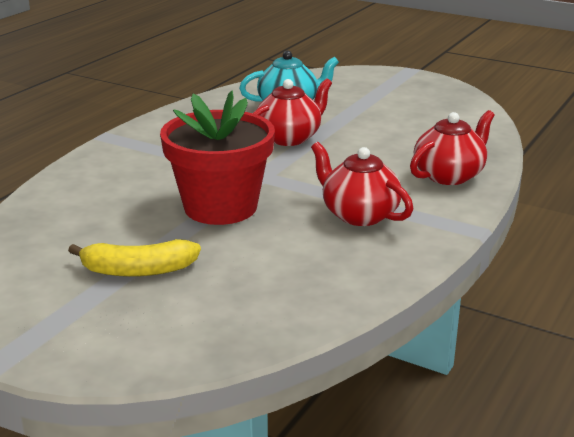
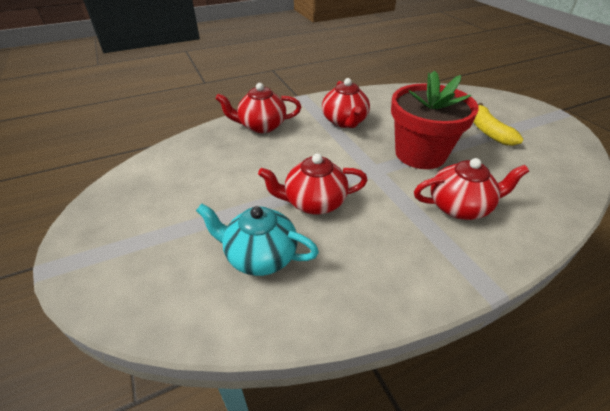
camera: 145 degrees left, 15 degrees up
(138, 270) = (488, 131): yellow banana -> yellow banana turned 135 degrees counterclockwise
(148, 173) = (459, 207): none -> red teapot

